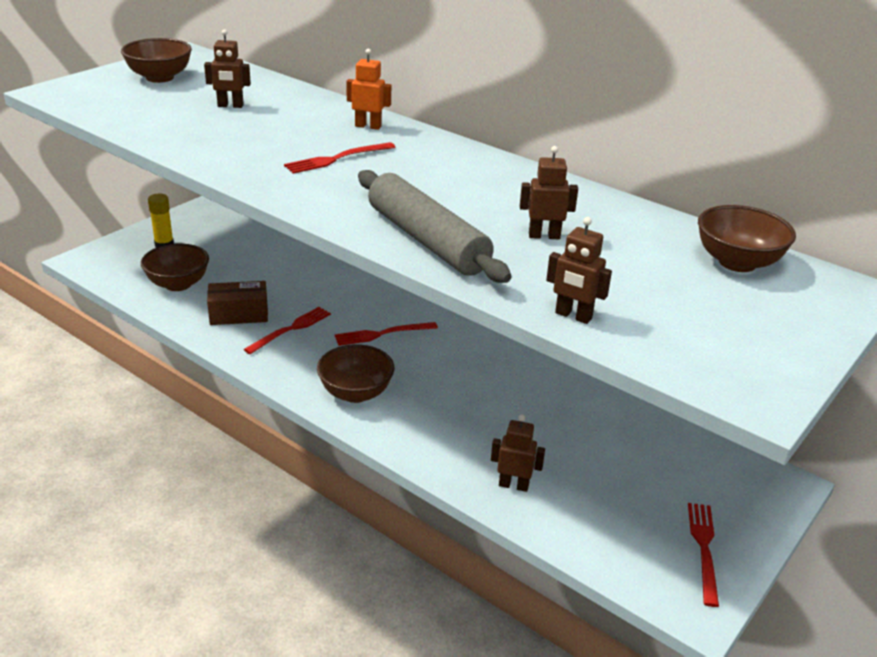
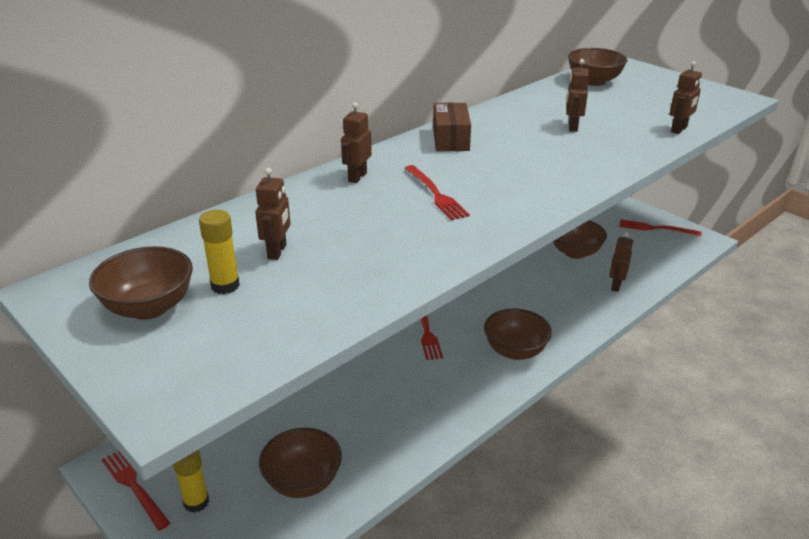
camera: 80 degrees left, 0 degrees up
(183, 94) = (225, 286): none -> yellow glue stick
(239, 314) = (379, 426): brown box -> brown box (451, 139)
(291, 329) = (412, 388): red fork -> red fork (134, 486)
(368, 126) = (357, 177): orange robot -> brown robot
(427, 240) = (590, 165): grey rolling pin -> none
(588, 451) = (575, 252): none -> brown bowl

